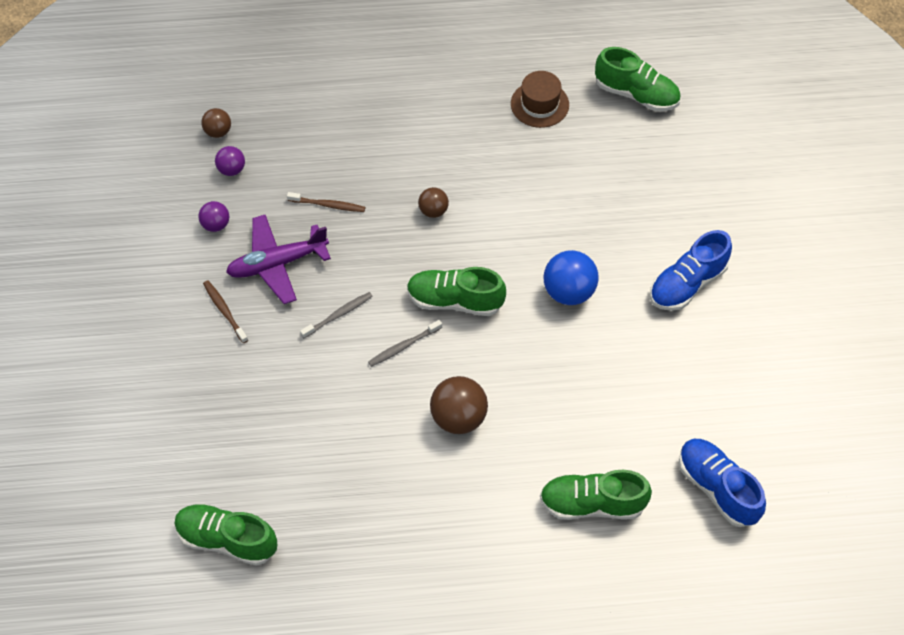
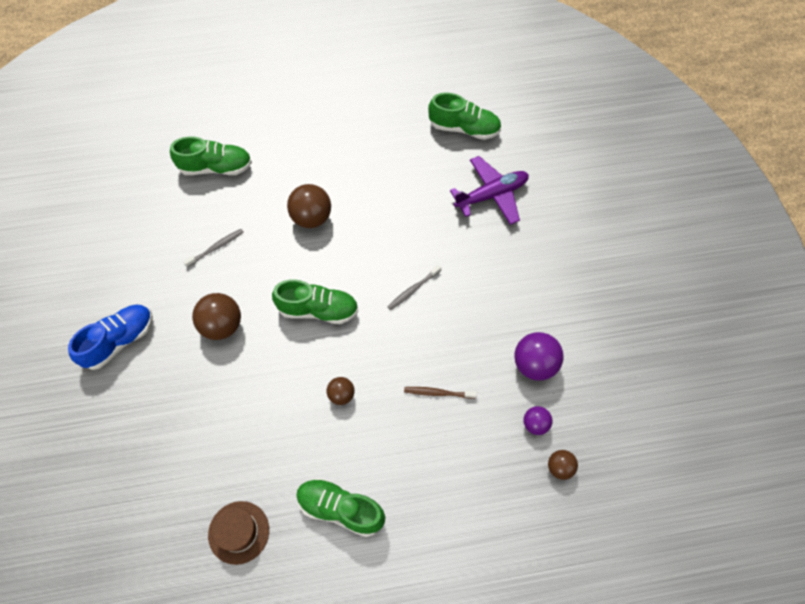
camera: 175 degrees right, 5 degrees up
(216, 225) = (534, 364): purple ball -> purple ball, size x1.74
(224, 311) = (506, 286): brown toothbrush -> none
(277, 264) = (472, 331): purple plane -> purple plane (491, 195)
(403, 346) = (357, 268): grey toothbrush -> grey toothbrush (216, 247)
(569, 291) = (222, 325): blue ball -> brown ball
(636, 94) = (135, 555): green shoe -> green shoe (340, 509)
(717, 488) = (125, 184): blue shoe -> none

